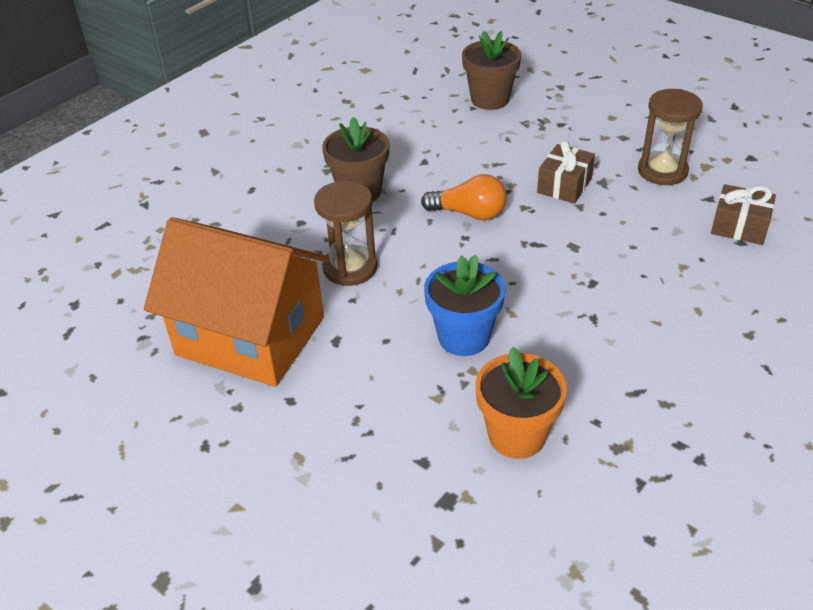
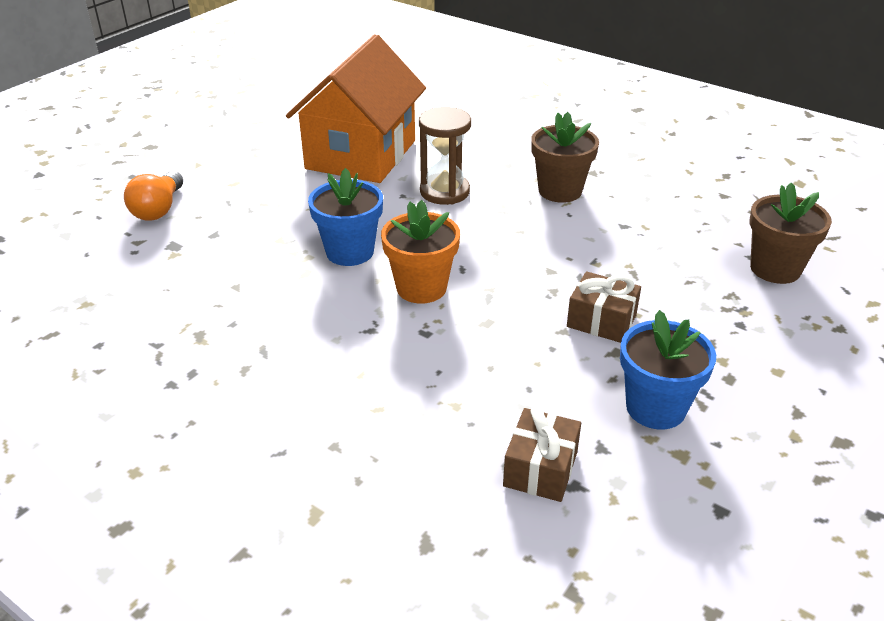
camera: 85 degrees right, 5 degrees down
(469, 213) = (535, 254): orange light bulb -> orange light bulb (159, 209)
(517, 435) = (228, 279): orange flower pot -> orange flower pot (421, 288)
(662, 171) = (655, 408): brown hourglass -> blue flower pot

